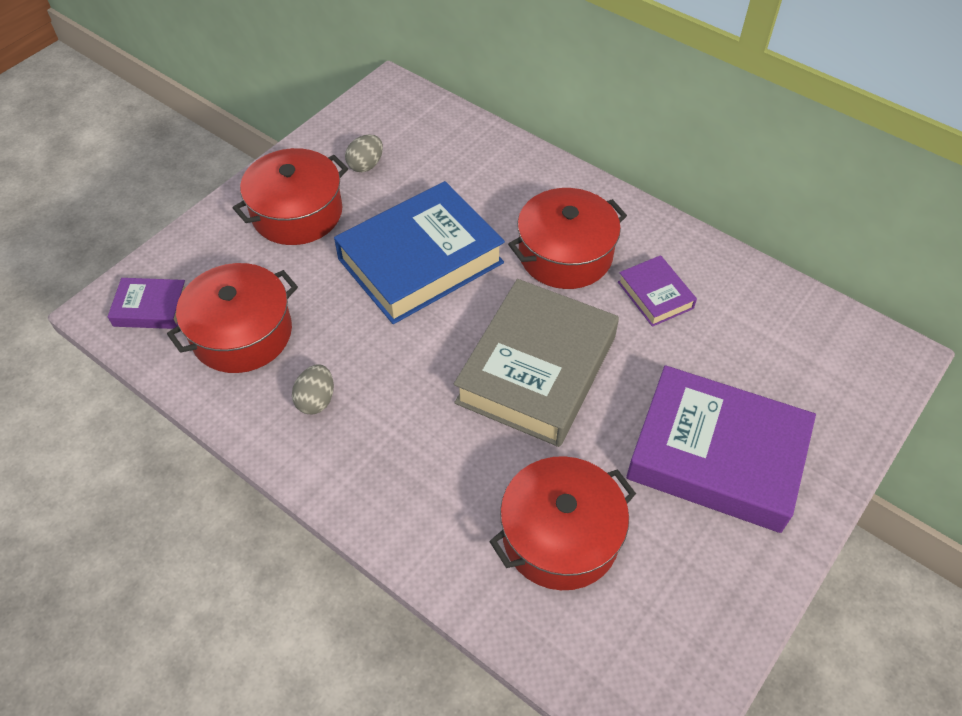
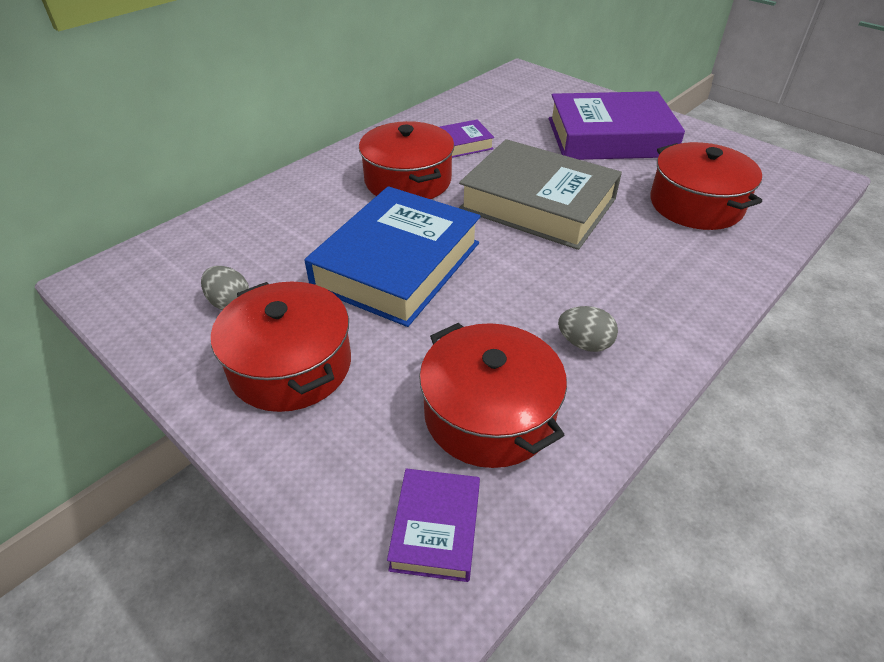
camera: 85 degrees left, 10 degrees down
(420, 261) = (397, 265): blue book -> blue book turned 60 degrees clockwise
(716, 456) = (610, 137): purple book -> purple book turned 60 degrees clockwise

